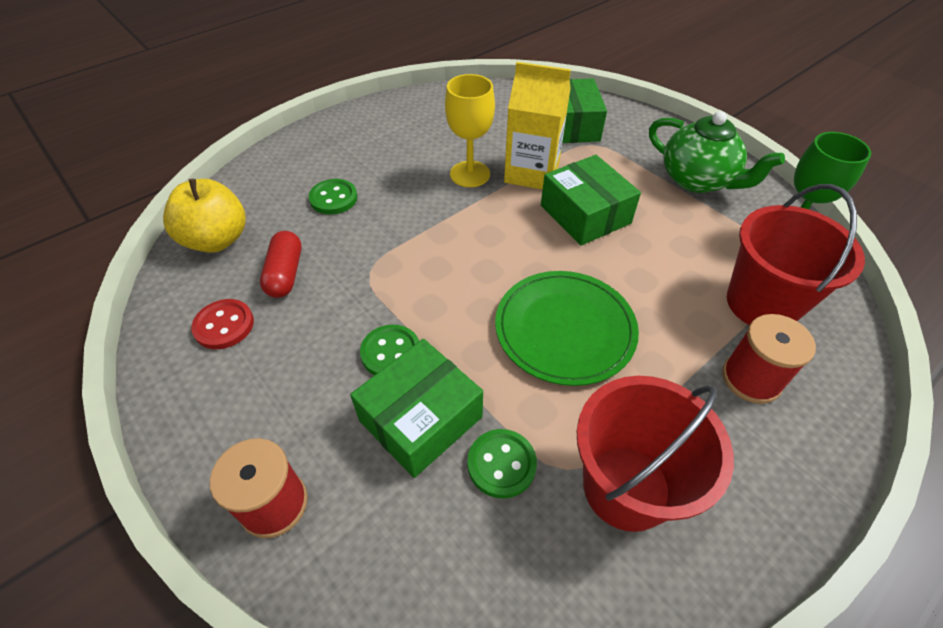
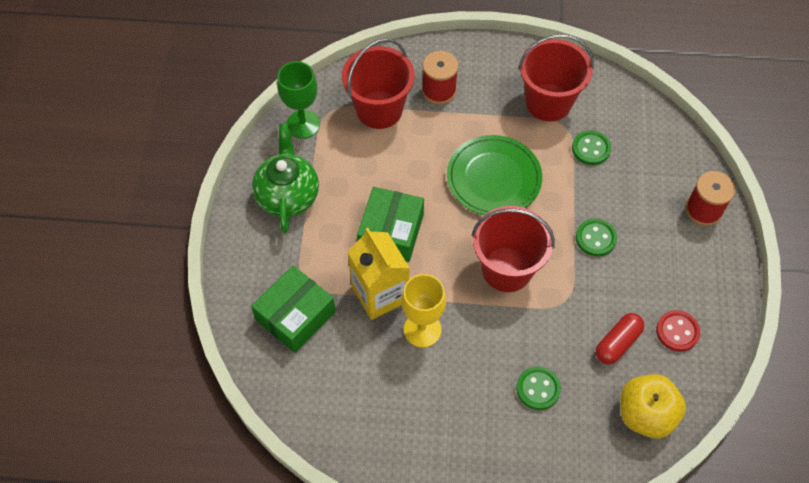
camera: 135 degrees left, 10 degrees up
(420, 418) = (609, 194): green box -> none
(452, 258) = (507, 269): none -> red bucket

